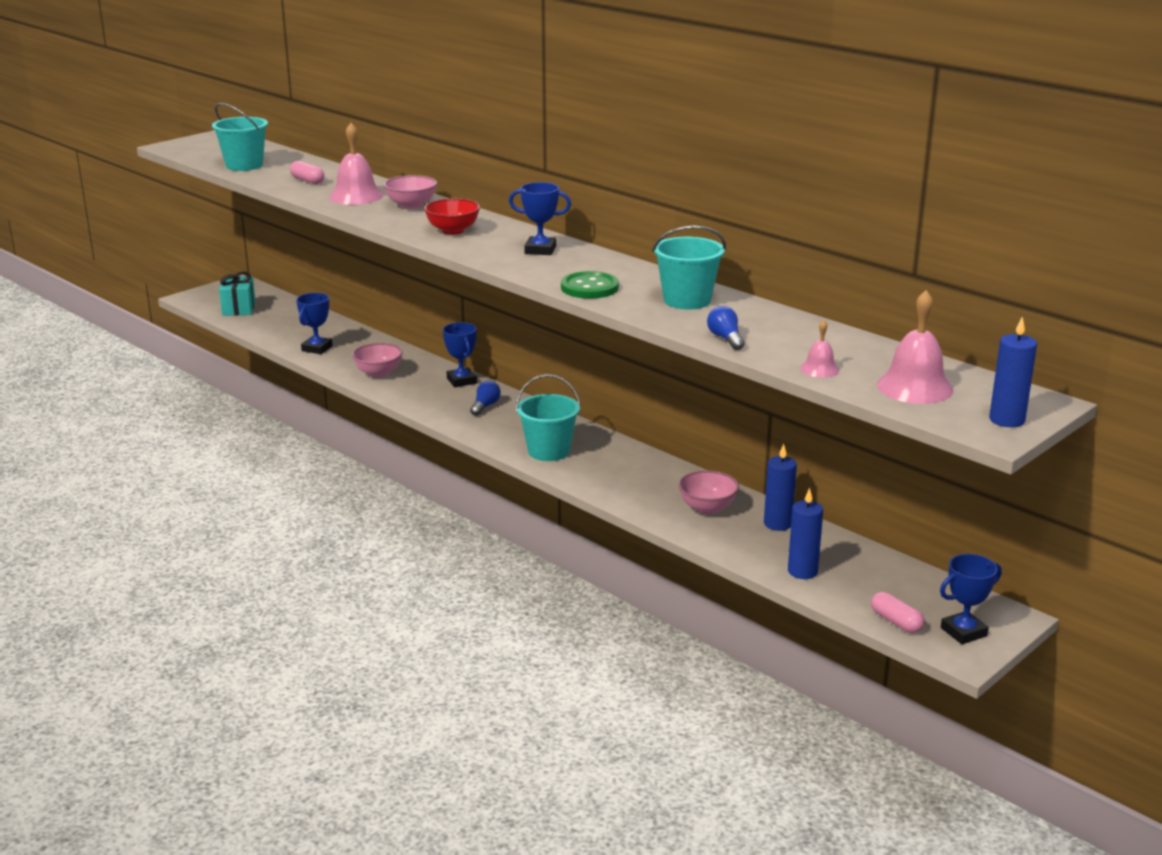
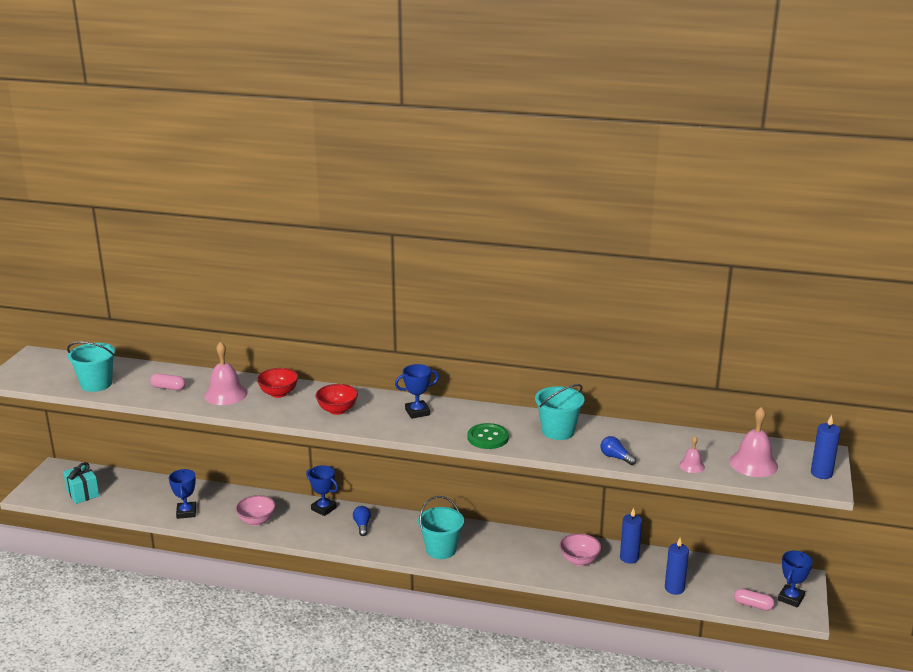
camera: 30 degrees left, 0 degrees up
(411, 206) = (278, 393): pink bowl -> red bowl

